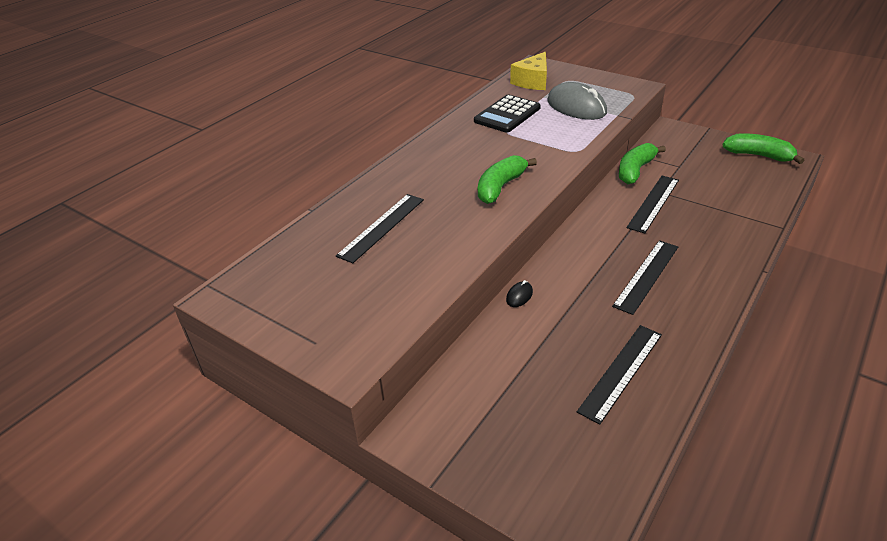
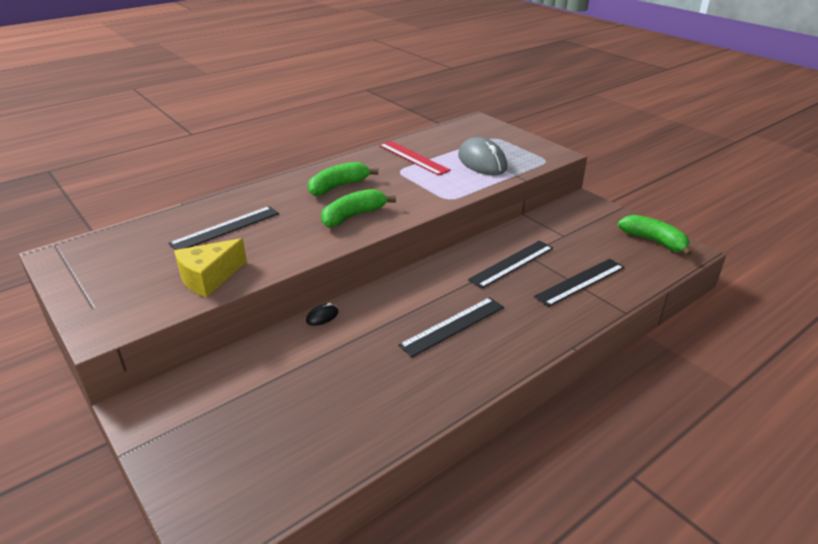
camera: 15 degrees right, 5 degrees down
(507, 114) = (413, 157): black calculator -> red ruler
(532, 81) = (461, 134): yellow cheese -> yellow cheese (209, 277)
(621, 372) = (360, 404): black ruler -> black ruler (580, 282)
(635, 170) = (517, 231): green banana -> green banana (338, 186)

